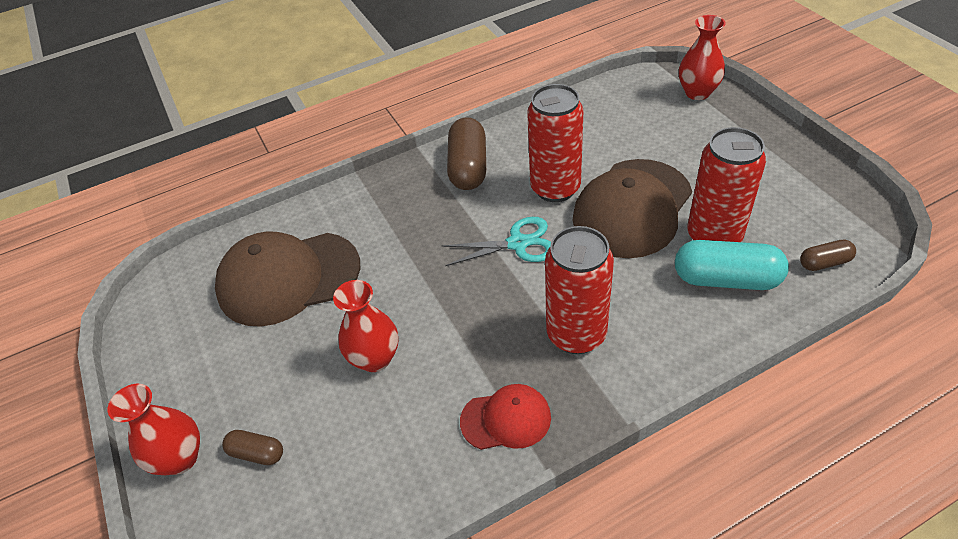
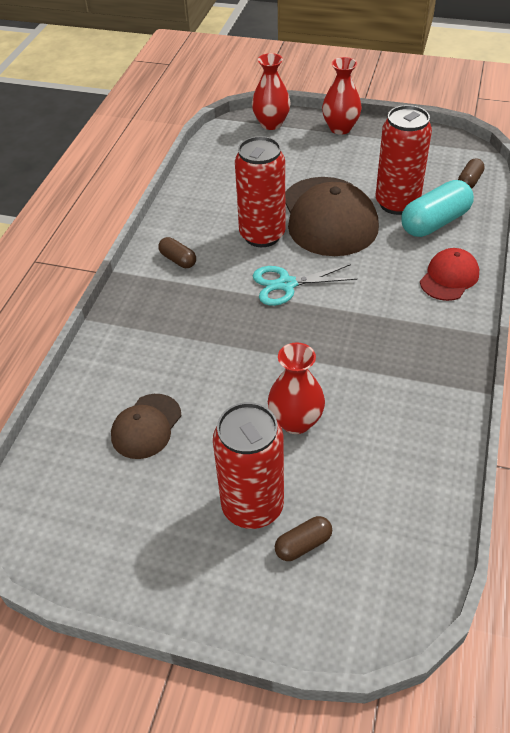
camera: 50 degrees left, 0 degrees up
(180, 458) = (251, 601): red vase -> red vase (340, 128)
(288, 278) = (146, 426): brown cap -> brown cap, size x0.53
(468, 167) = (178, 260): brown capsule -> brown capsule, size x0.53
(506, 419) = (427, 386): red cap -> red cap (449, 277)
(517, 243) = (286, 284): turquoise scissors -> turquoise scissors turned 135 degrees counterclockwise
(576, 334) = (398, 310): red can -> red can (252, 506)

